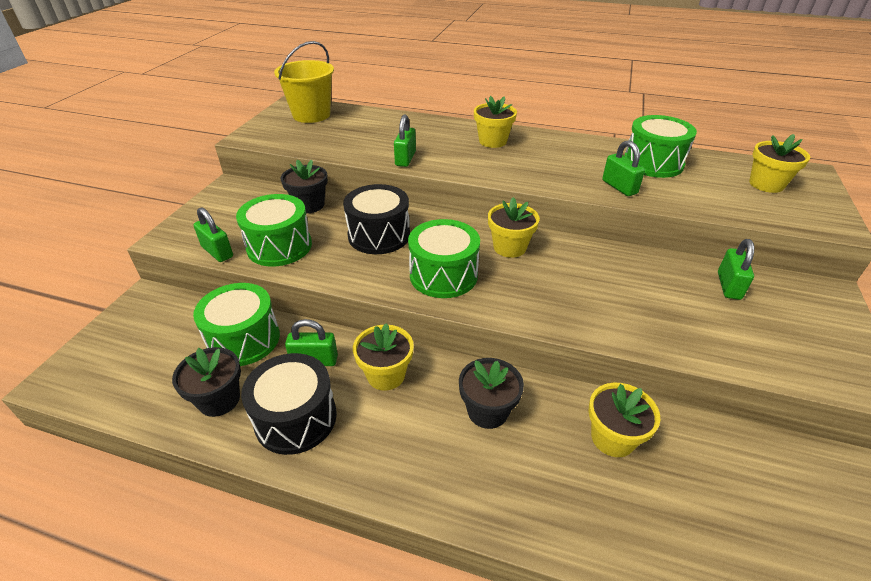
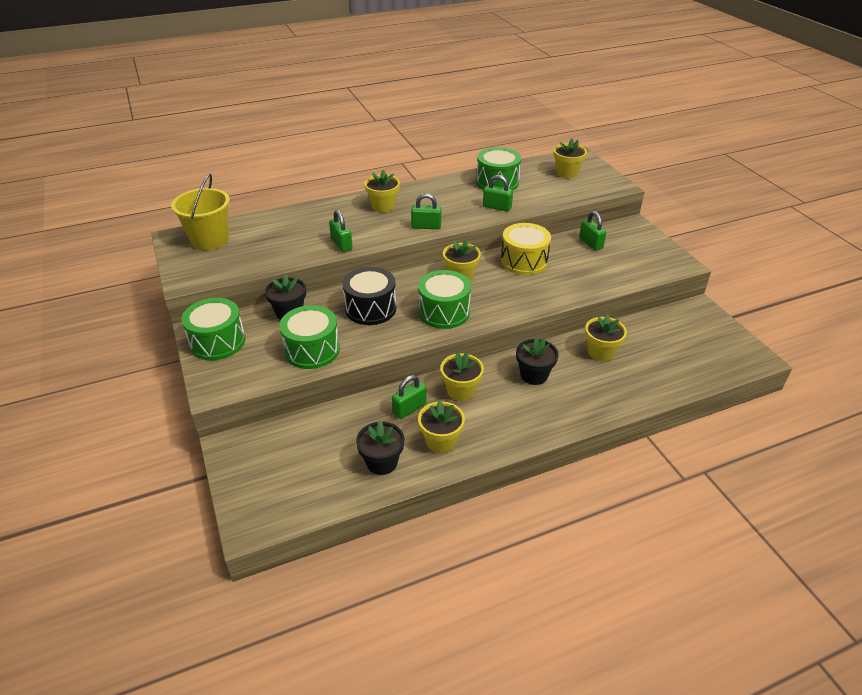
camera: 40 degrees left, 0 degrees up
(217, 252) = (271, 377): green padlock -> green padlock (426, 226)
(244, 339) = (346, 425): green drum -> green drum (217, 342)
(296, 418) = (441, 441): black drum -> yellow flower pot
(606, 266) = (524, 261): none -> yellow drum

